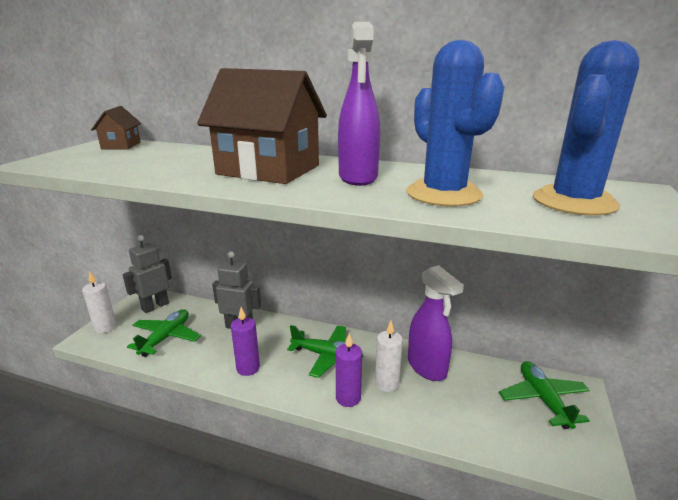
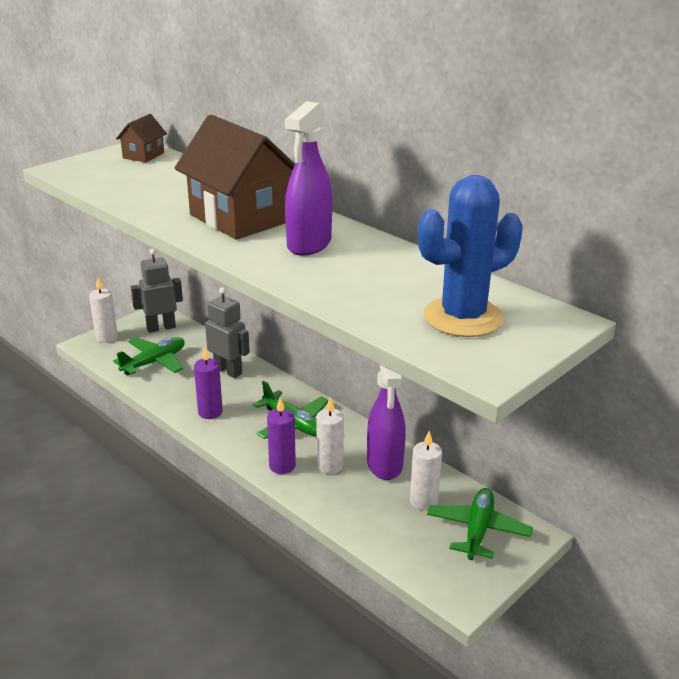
camera: 25 degrees right, 5 degrees up
(443, 194) = (357, 281): blue cactus -> none
(483, 389) = (423, 501): none -> white candle

